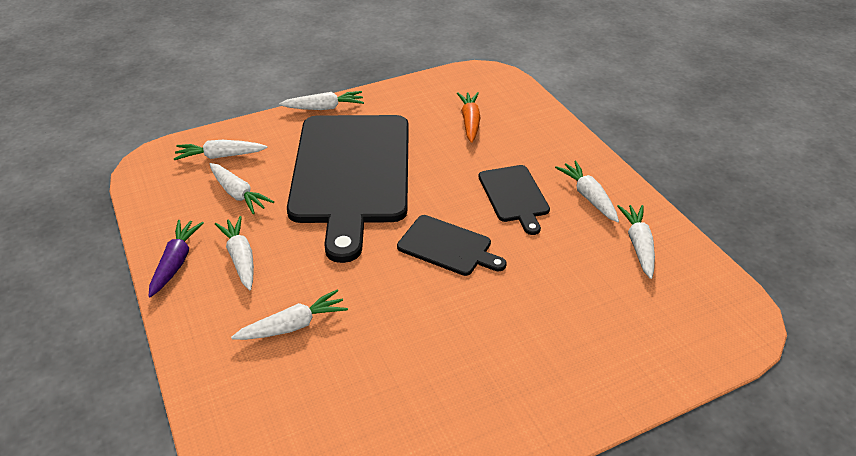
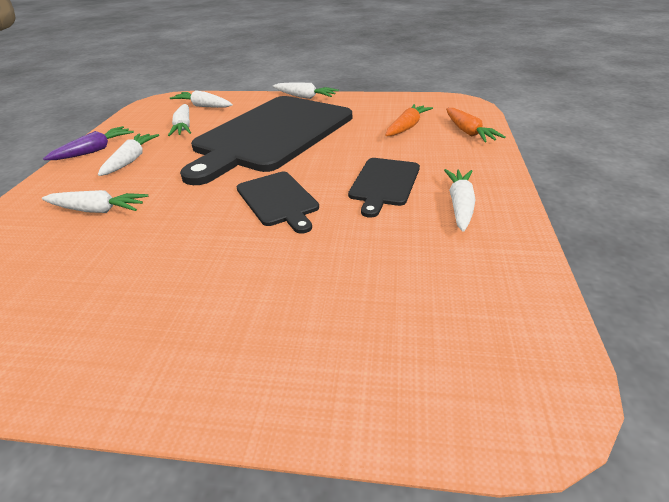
camera: 35 degrees right, 5 degrees down
(527, 112) = (468, 132): none -> orange carrot
(638, 245) = (472, 263): white carrot -> none

